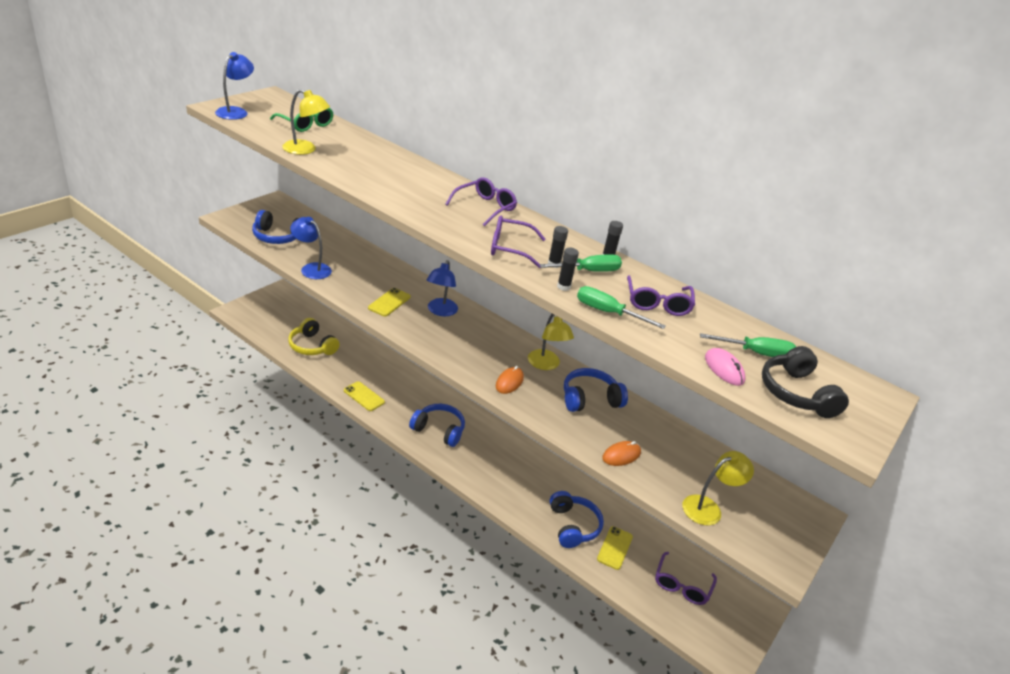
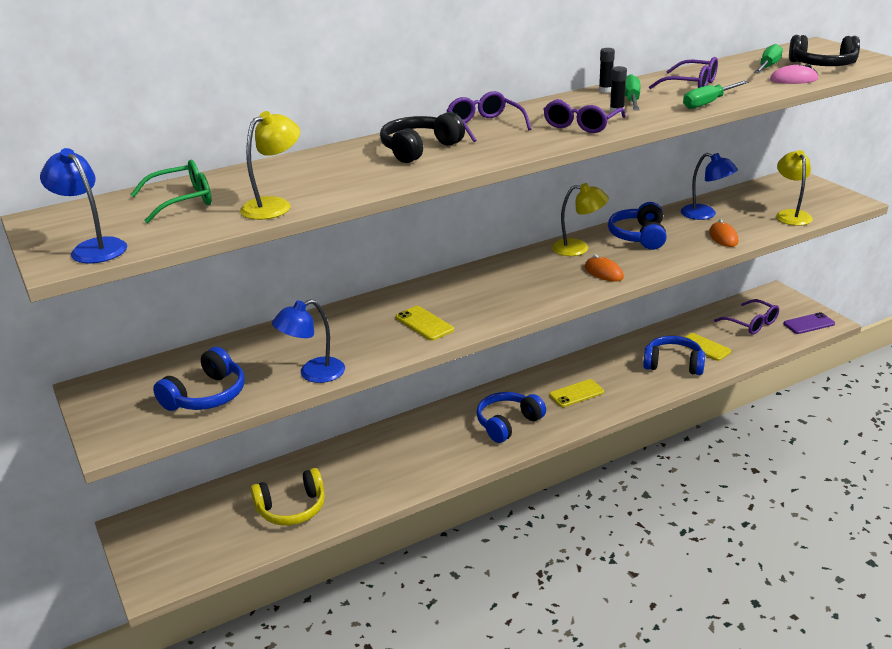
camera: 60 degrees left, 5 degrees down
(364, 396) = (423, 474): yellow phone -> yellow phone (576, 393)
(422, 186) = (419, 149): none -> black headphones
(440, 311) = (457, 292): blue lamp -> blue lamp (705, 214)
(563, 287) = (661, 113): black glue stick -> none
(713, 638) = (809, 324): none -> purple phone

